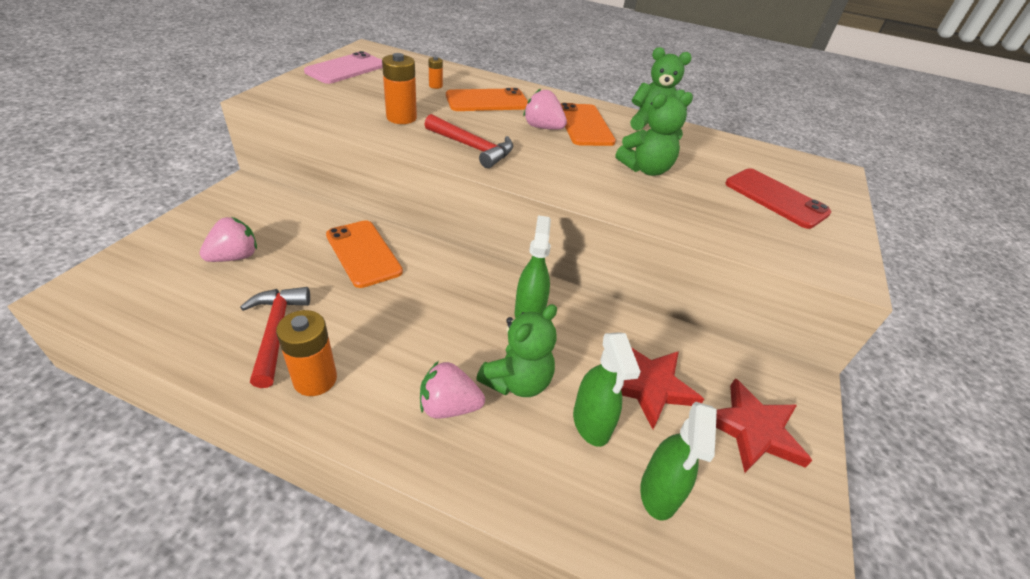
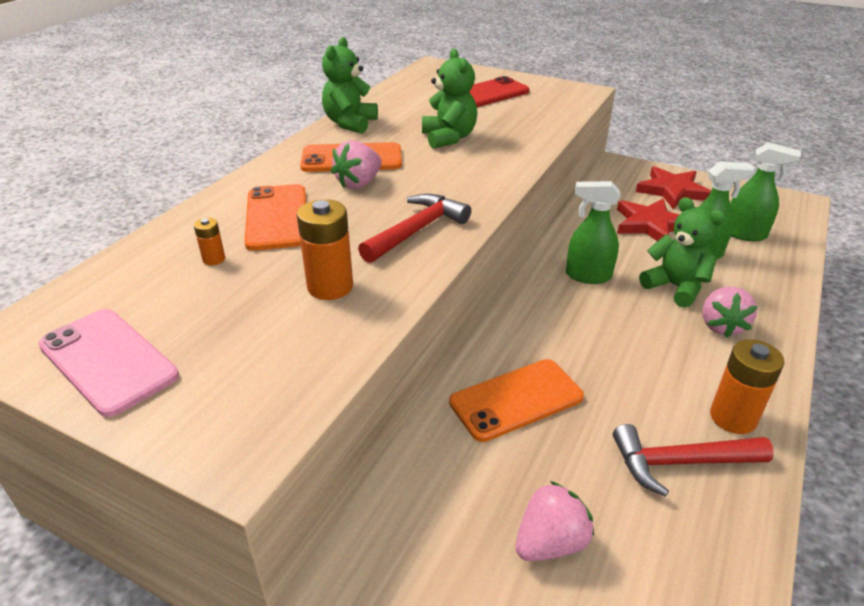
camera: 80 degrees left, 5 degrees down
(235, 257) = (550, 542): pink strawberry -> pink strawberry turned 90 degrees clockwise

